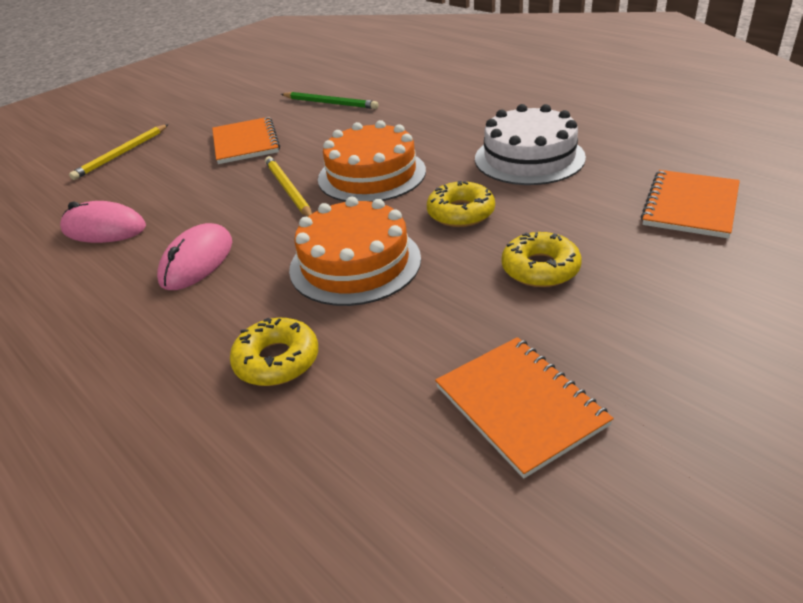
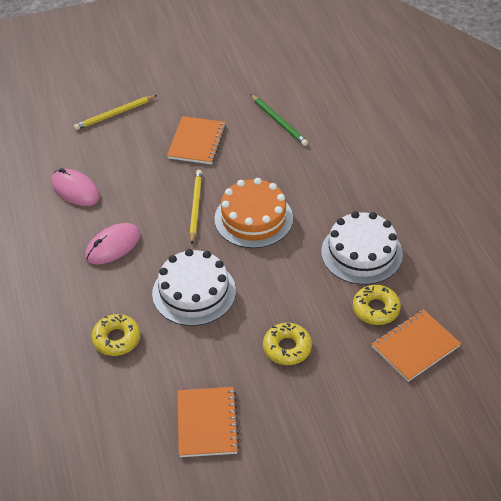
camera: 25 degrees right, 10 degrees up
(355, 263) = (194, 292): orange cake -> white cake
(460, 213) = (280, 281): yellow donut -> yellow donut (376, 309)

